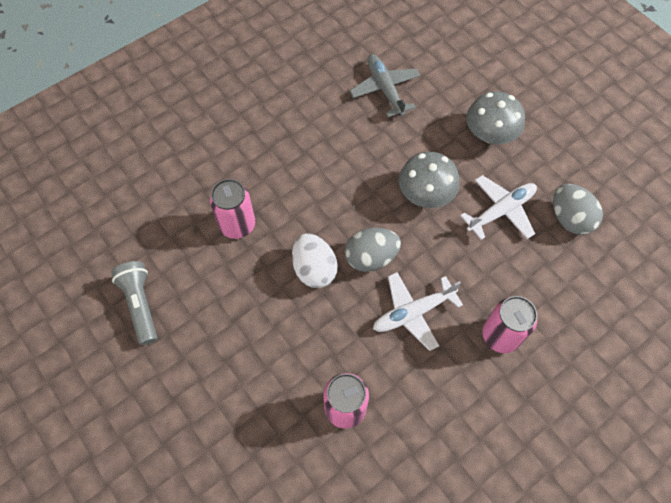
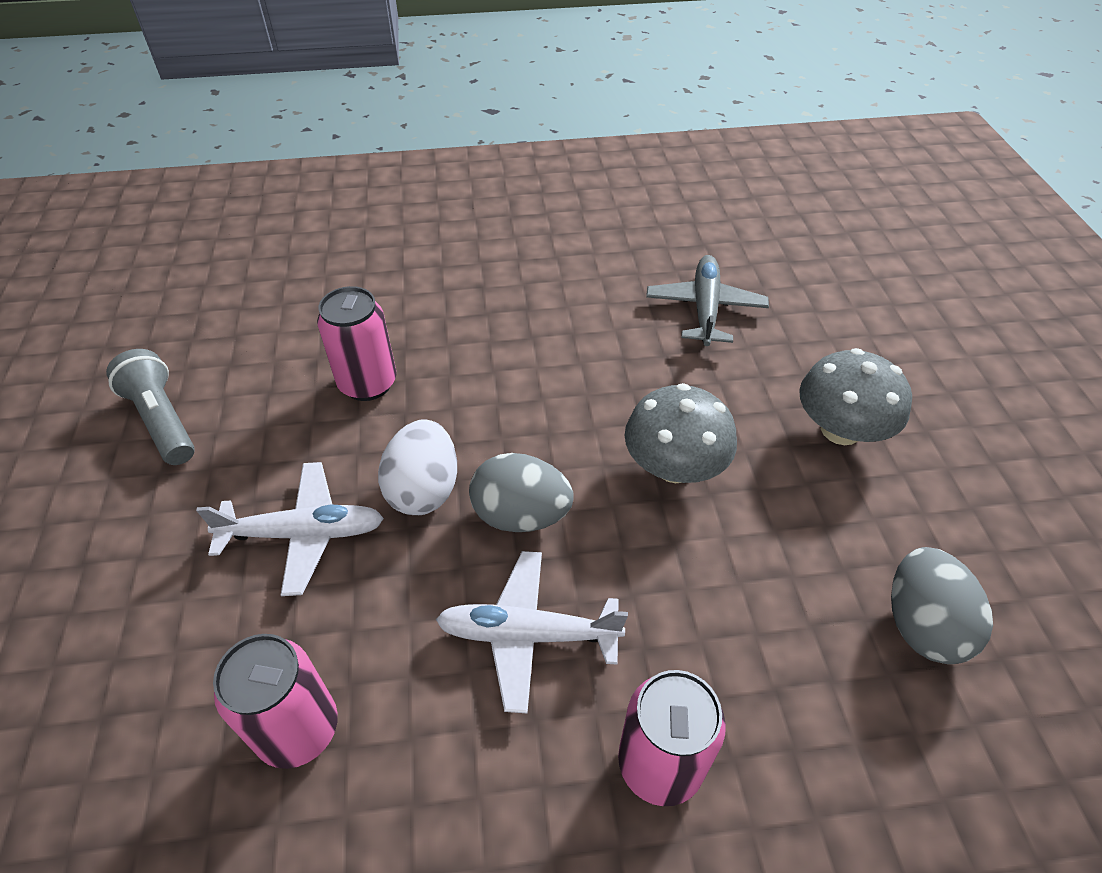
camera: 30 degrees right, 15 degrees down
(140, 304) = (162, 420): grey flashlight -> grey flashlight turned 45 degrees counterclockwise
(500, 211) = (791, 550): white plane -> white plane (303, 534)

